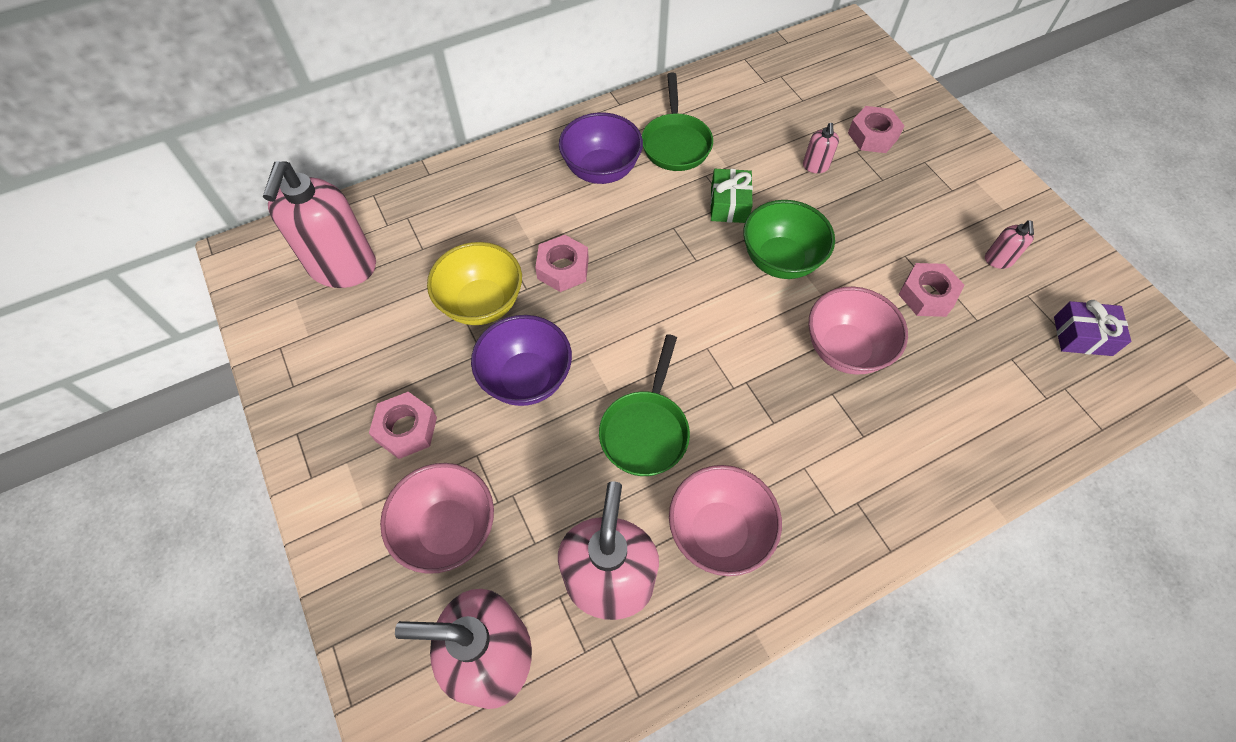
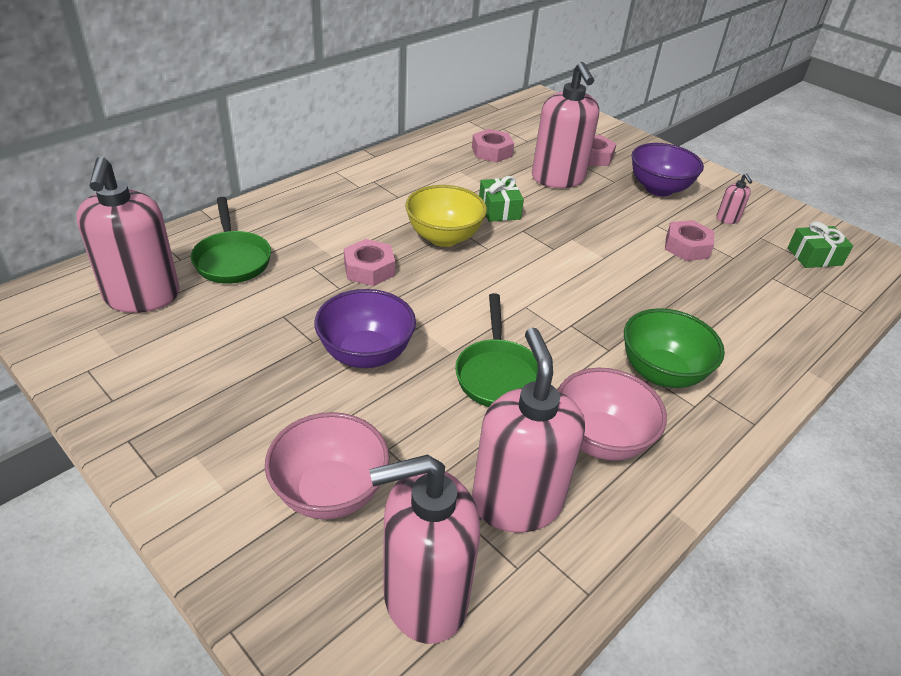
camera: 20 degrees left, 20 degrees down
(406, 429) = (254, 415): pink nut -> pink nut (491, 152)
(482, 303) = (299, 304): yellow bowl -> yellow bowl (444, 237)
(601, 170) = (377, 199): purple bowl -> purple bowl (659, 189)
(676, 143) = (435, 176): green pan -> green pan (232, 259)
(780, 260) = (559, 240): green bowl -> green bowl (661, 373)
(815, 166) = (558, 179): pink soap dispenser -> pink soap dispenser, size x2.38
(845, 349) = (642, 290): pink bowl -> none
(1082, 336) = (814, 256): purple gift -> green gift

